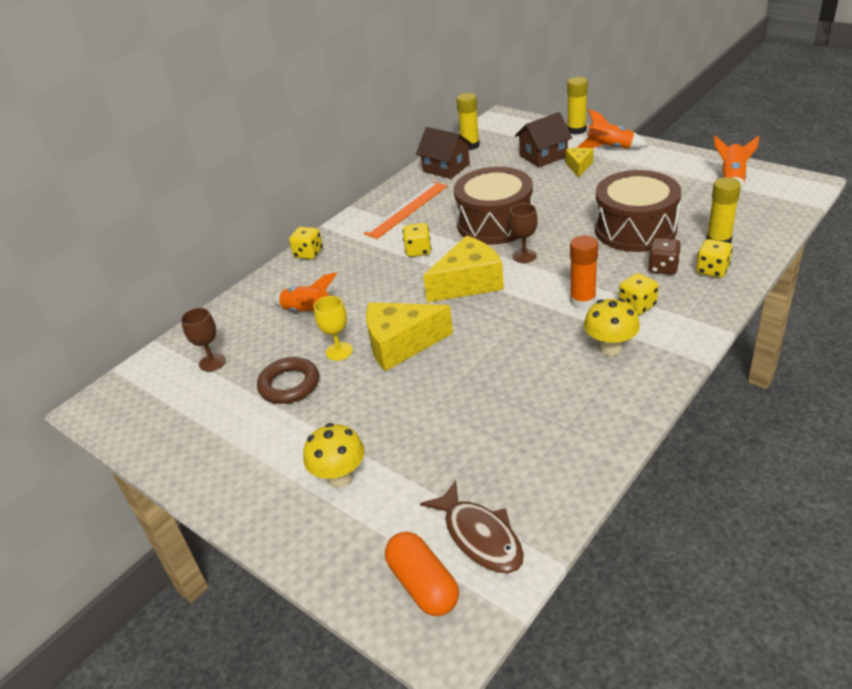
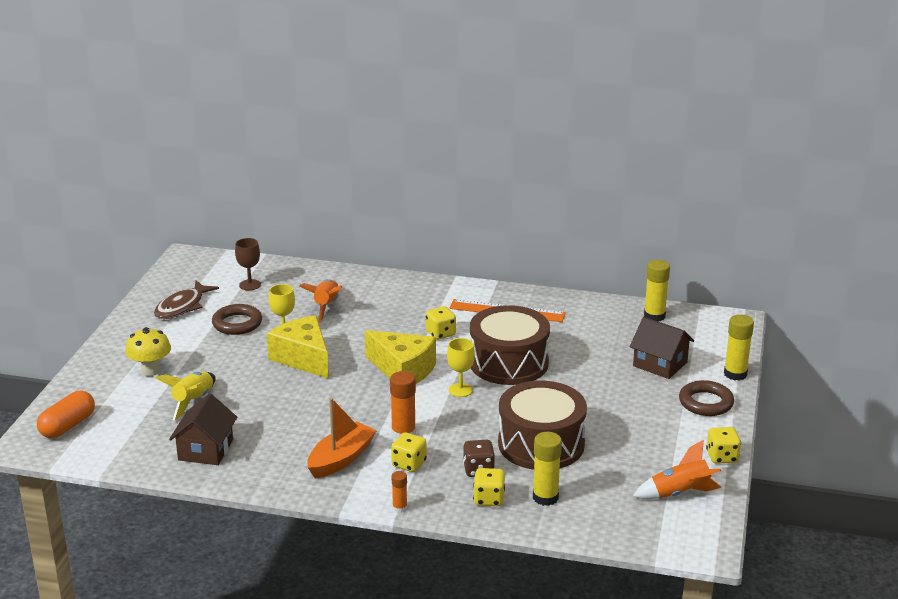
camera: 60 degrees right, 10 degrees down
(308, 253) = (409, 282): yellow dice -> yellow dice (722, 457)
(435, 446) = (193, 401): none -> yellow rocket
(446, 168) = (598, 313): brown house -> brown house (205, 450)
(480, 536) = (113, 439): brown fish -> brown fish (182, 307)
(524, 256) = (460, 390): brown goblet -> yellow goblet
(579, 166) = (650, 390): yellow cheese -> none
(610, 148) = (706, 403): orange rocket -> brown ring
(610, 348) = (341, 459): yellow mushroom -> orange boat
(711, 323) = (399, 508): none -> orange glue stick

